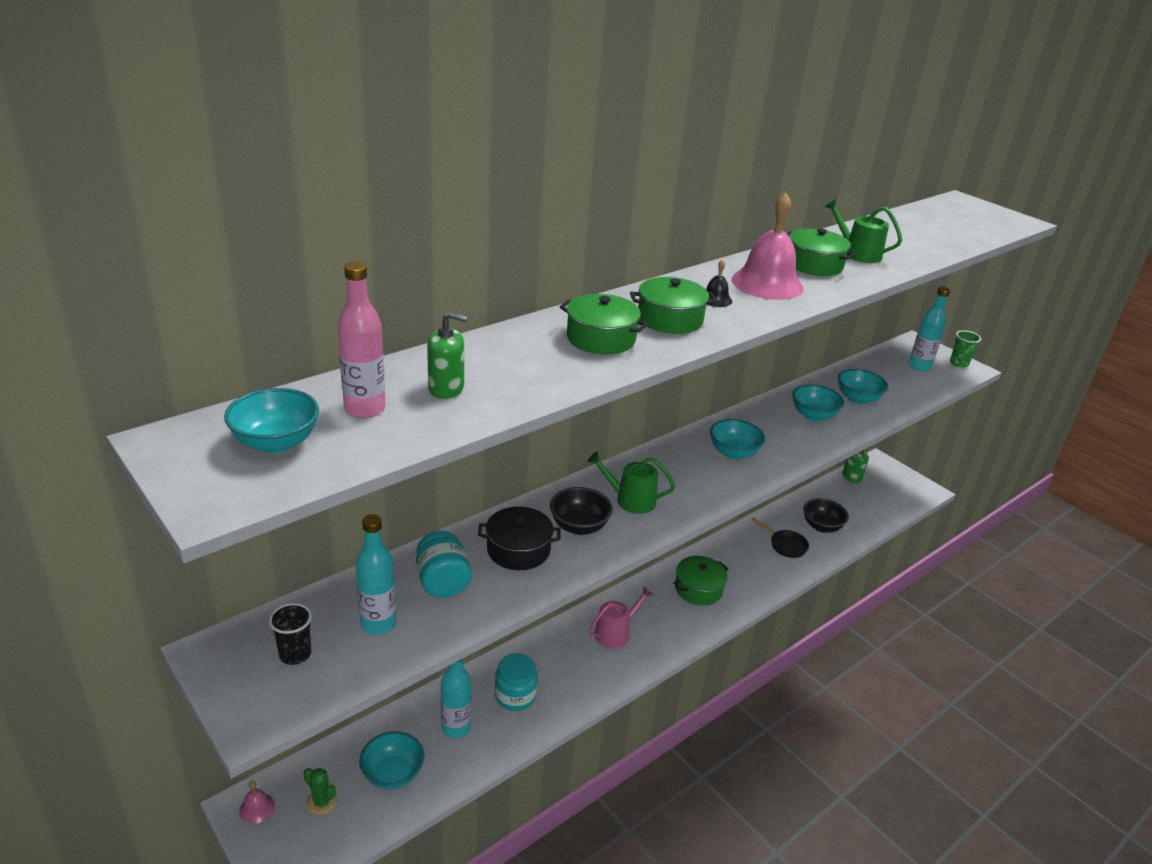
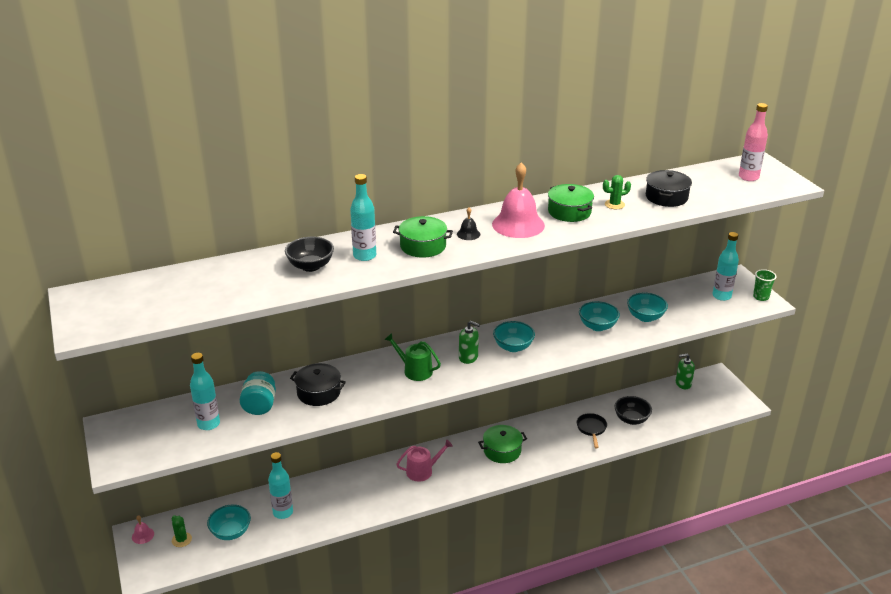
camera: 20 degrees right, 0 degrees up
(276, 443) = (130, 302): turquoise bowl -> none
(295, 654) = (153, 433): black cup -> none
(365, 409) = (189, 287): pink bottle -> pink bottle (748, 177)
(446, 388) = (244, 280): green soap dispenser -> green soap dispenser (468, 357)
(515, 696) = (331, 500): turquoise jar -> none
(579, 526) = (368, 383): black bowl -> black bowl (310, 266)
(601, 338) = (364, 256): green pot -> turquoise bottle
(785, 545) = (591, 429): black pan -> black pan turned 150 degrees counterclockwise
(857, 253) = (614, 204): green watering can -> green cactus
(906, 242) = (666, 197): none -> black pot

